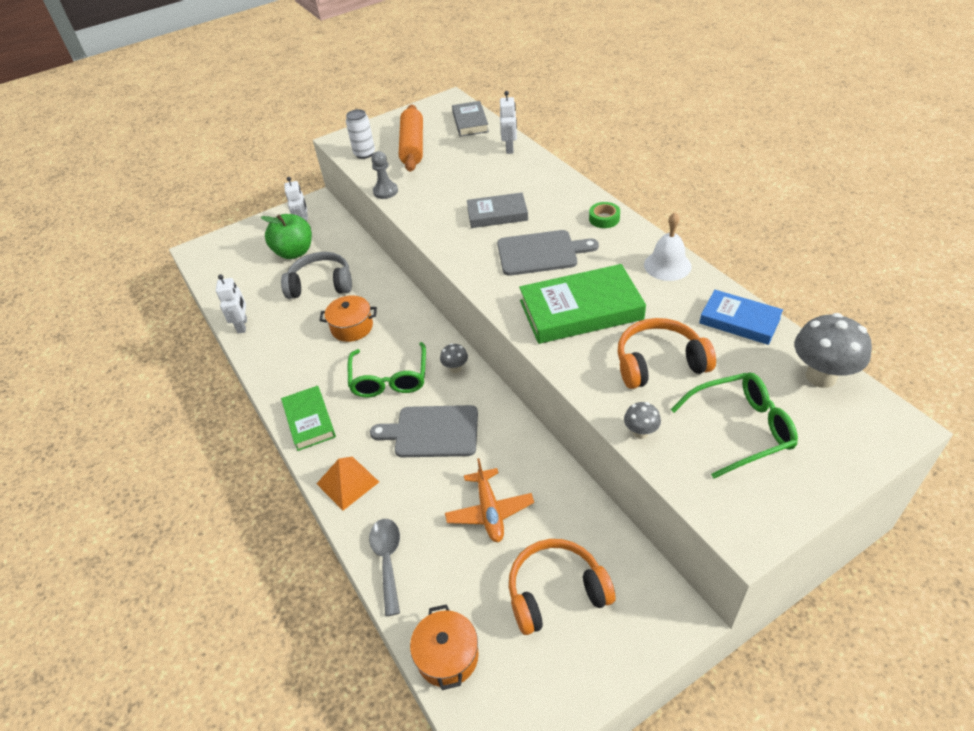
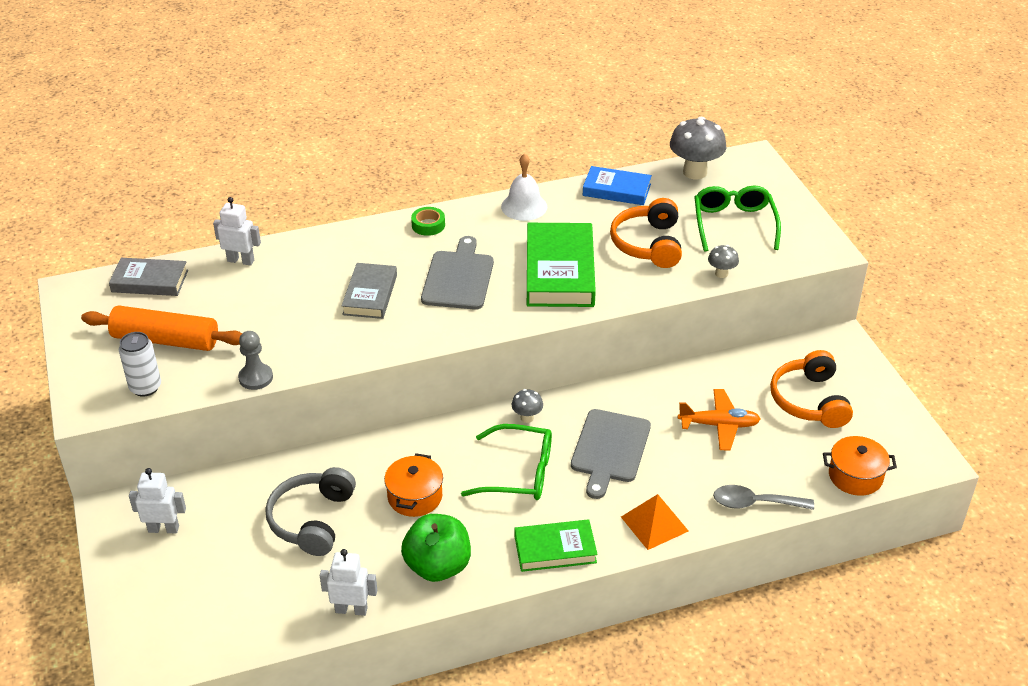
camera: 80 degrees left, 5 degrees down
(294, 252) = (220, 544): green apple -> green apple (438, 566)
(739, 321) = (616, 190): blue book -> blue book turned 60 degrees clockwise

